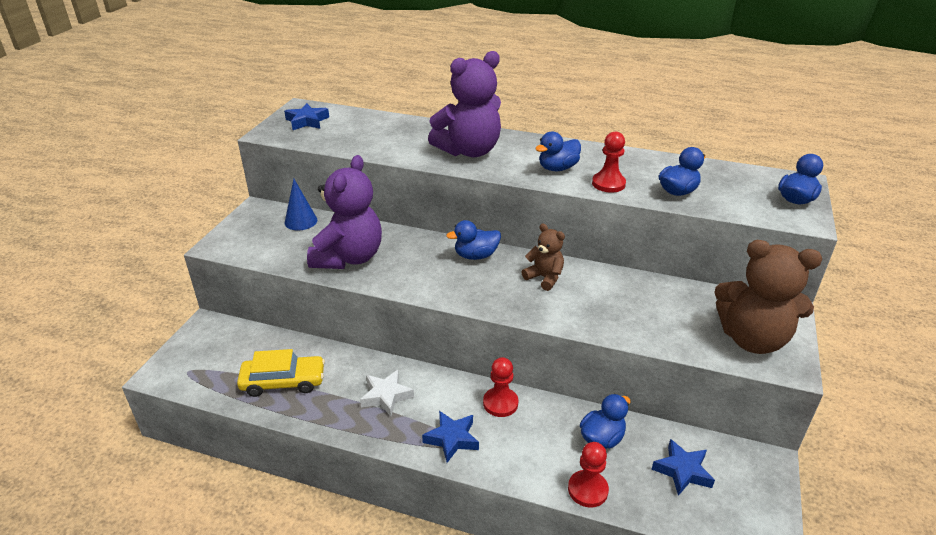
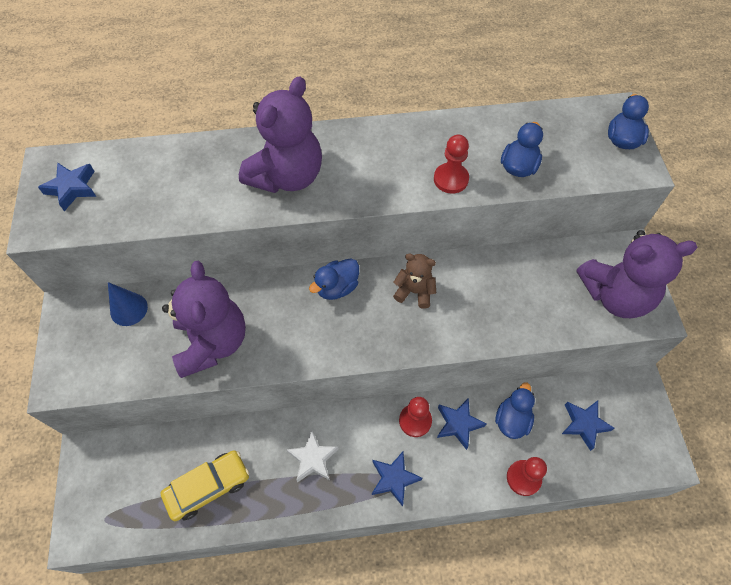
camera: 25 degrees left, 25 degrees up
(543, 421) = (458, 424): none -> blue star
(557, 168) = (391, 172): blue duck -> none
(752, 339) = (615, 295): brown teddy bear -> purple teddy bear

